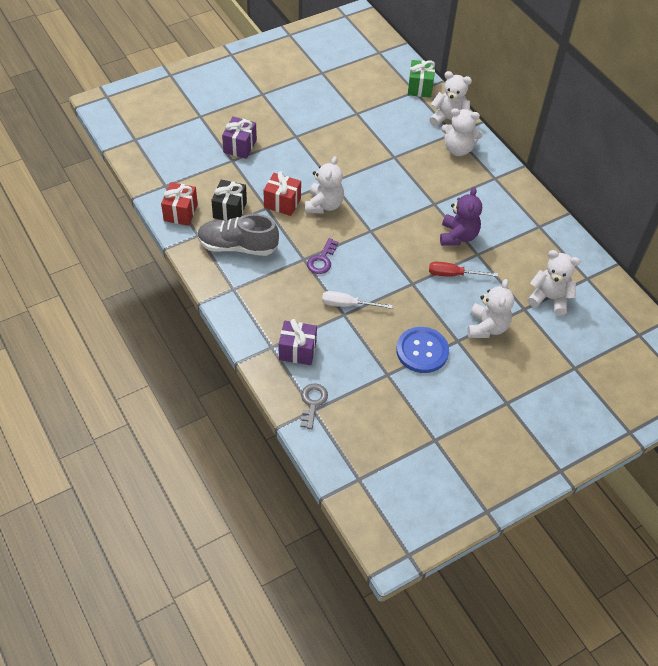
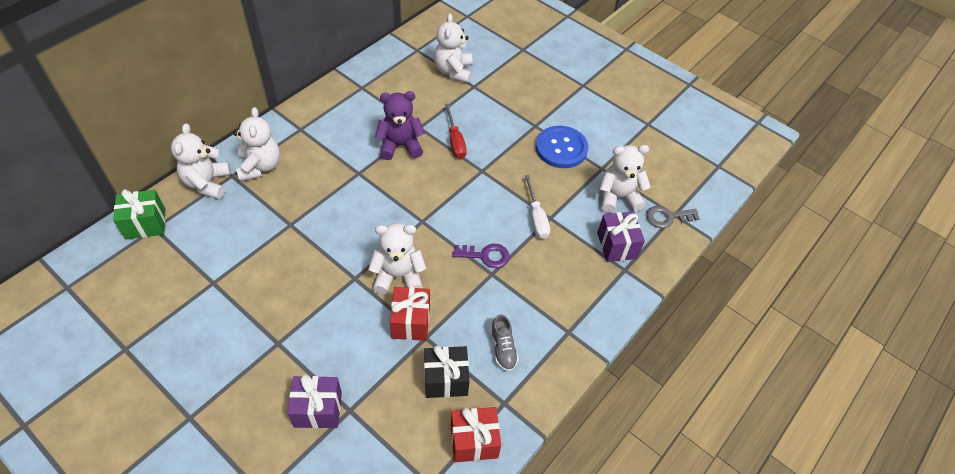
camera: 110 degrees left, 0 degrees up
(238, 246) = (503, 349): grey shoe -> grey shoe, size x0.51
(487, 327) = (509, 108): white teddy bear -> white teddy bear (618, 197)

